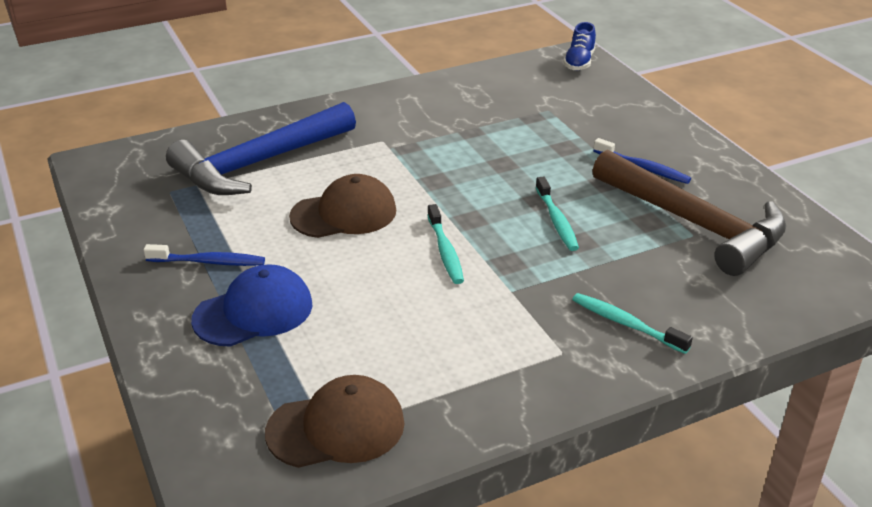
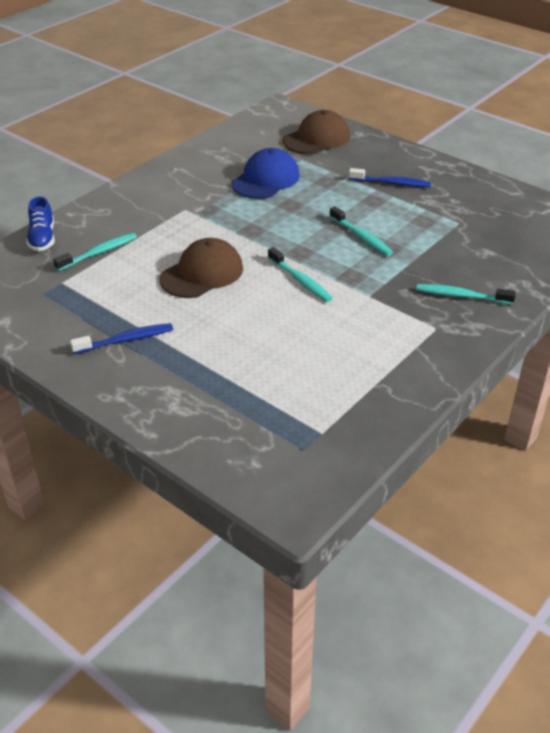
camera: 25 degrees left, 5 degrees up
(253, 312) = (194, 366): blue cap -> blue cap (266, 179)
(258, 164) = (99, 253): blue hammer -> turquoise toothbrush
(336, 428) = (325, 427): brown cap -> brown cap (317, 138)
(579, 62) = (286, 113): blue shoe -> blue shoe (42, 238)
(695, 224) = (455, 215): brown hammer -> none

